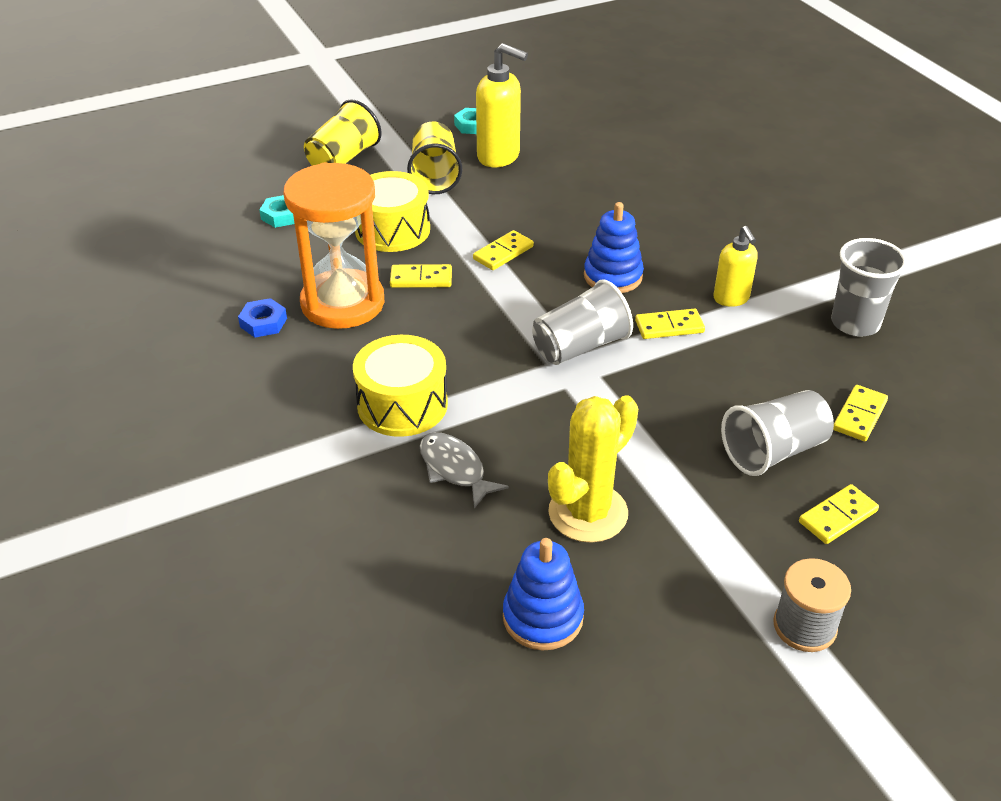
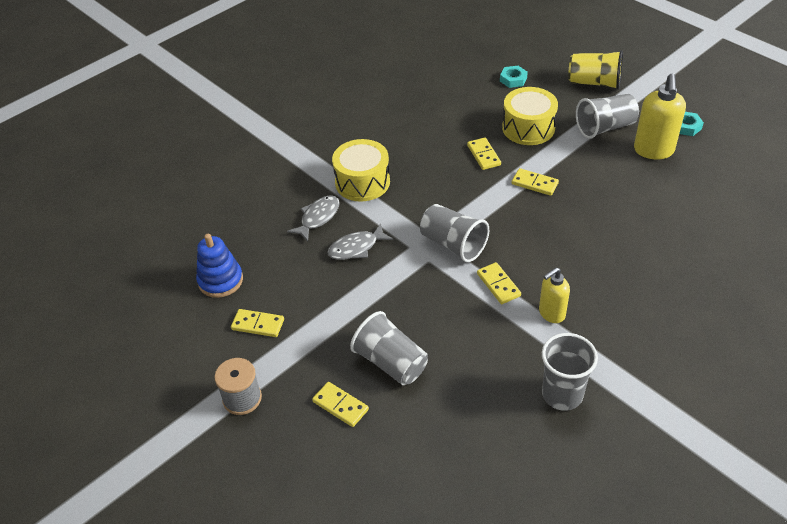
camera: 75 degrees right, 5 degrees up
(263, 323) = (407, 108): blue nut -> none
(342, 303) = (441, 131): orange hourglass -> none
(435, 175) = (605, 127): yellow cup -> grey cup
(542, 440) = (356, 248): none -> grey fish
(588, 513) = (303, 282): yellow cactus -> none
(613, 276) = (540, 243): blue stacking toy -> none
(859, 415) = (449, 408): yellow domino -> yellow domino (258, 325)

